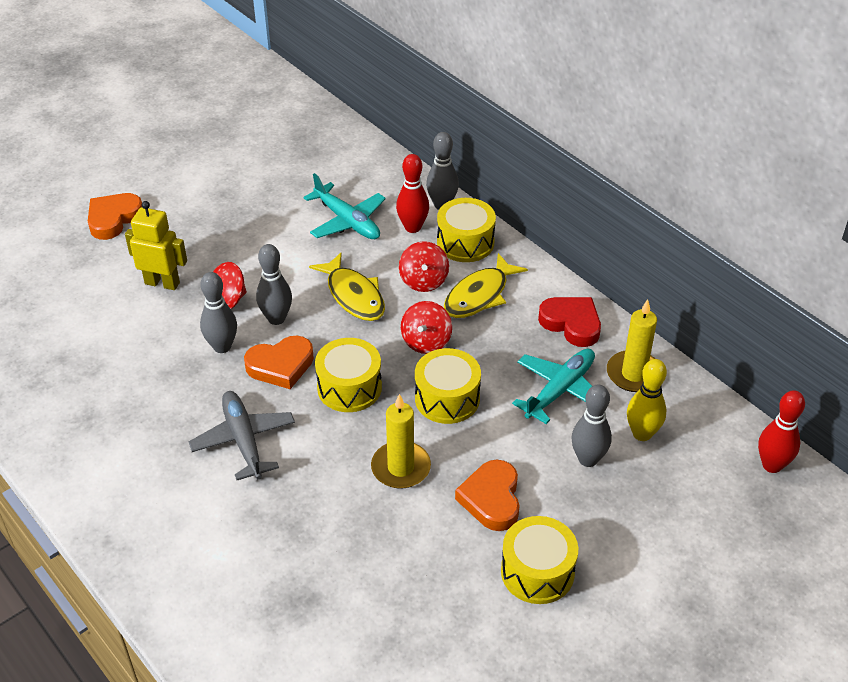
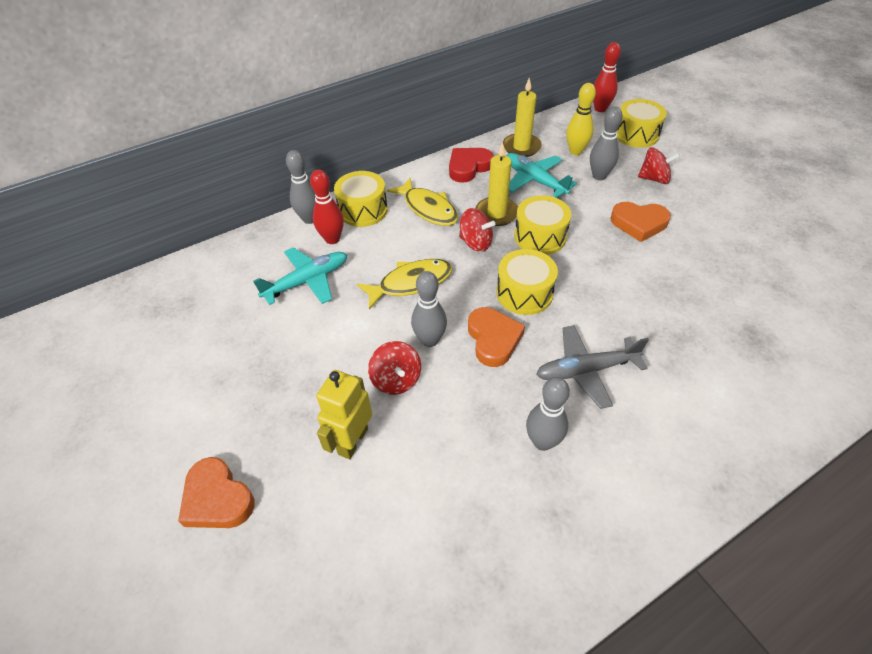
camera: 80 degrees left, 5 degrees up
(222, 346) = (462, 385): grey bowling pin -> grey bowling pin (542, 442)
(401, 467) = (612, 268): yellow candle -> yellow candle (496, 213)
(423, 281) = (403, 238): red spinning top -> red spinning top (654, 179)
(537, 572) = (699, 209): yellow drum -> yellow drum (636, 134)

